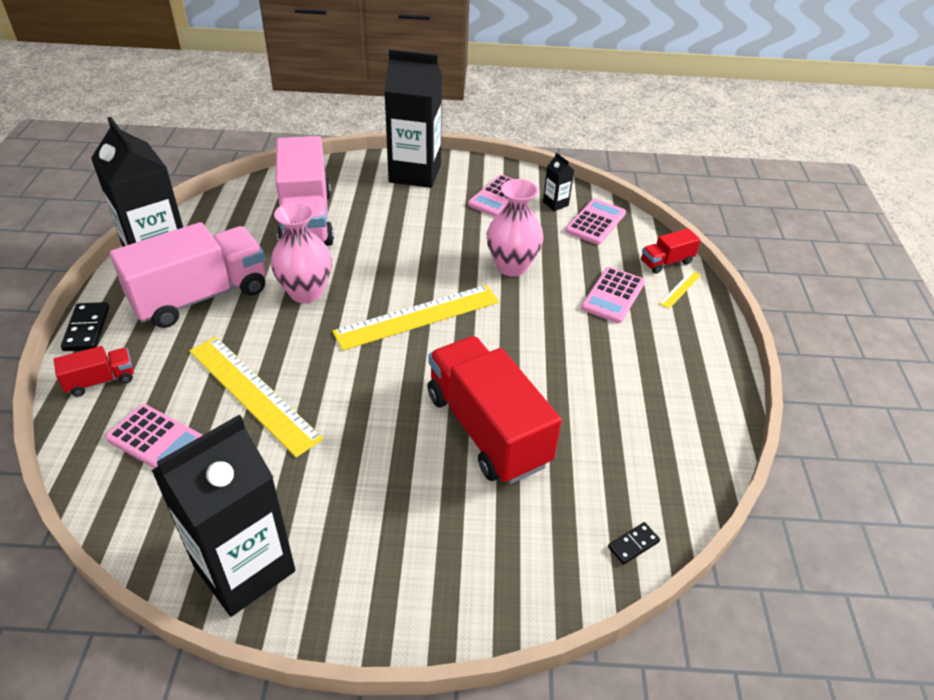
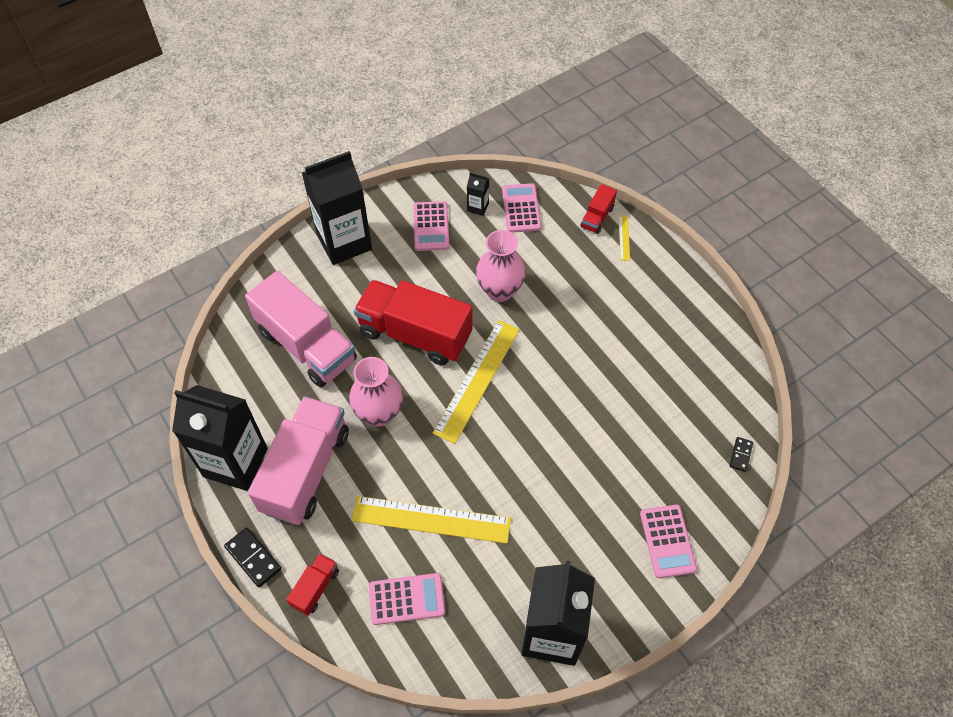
camera: 35 degrees left, 15 degrees up
(487, 429) = (600, 437): red truck -> red truck (415, 334)
(613, 295) = (587, 272): pink calculator -> pink calculator (667, 541)

